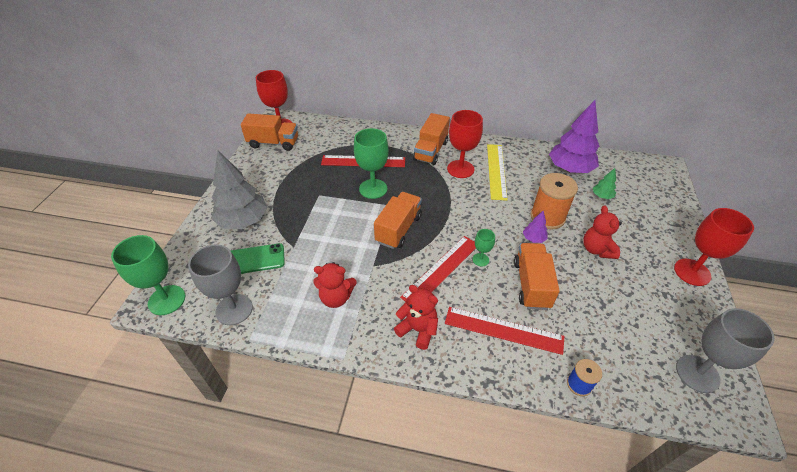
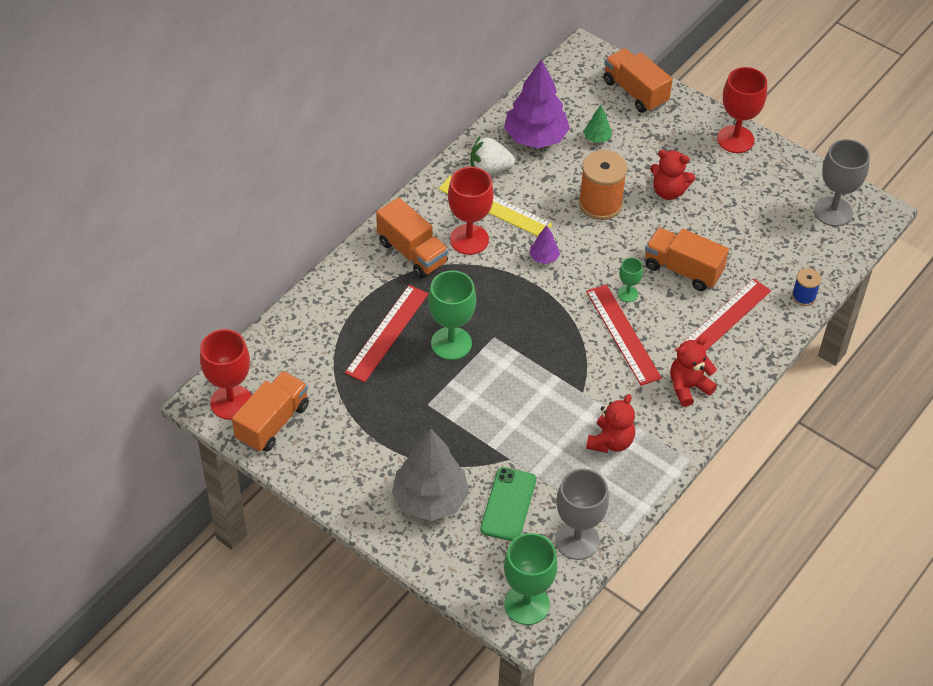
camera: 65 degrees left, 5 degrees up
(398, 229) = (539, 346): orange truck -> orange truck (635, 92)
(523, 159) = (489, 169): none -> white strawberry
(533, 238) = (624, 233): purple tree -> purple tree (544, 258)

